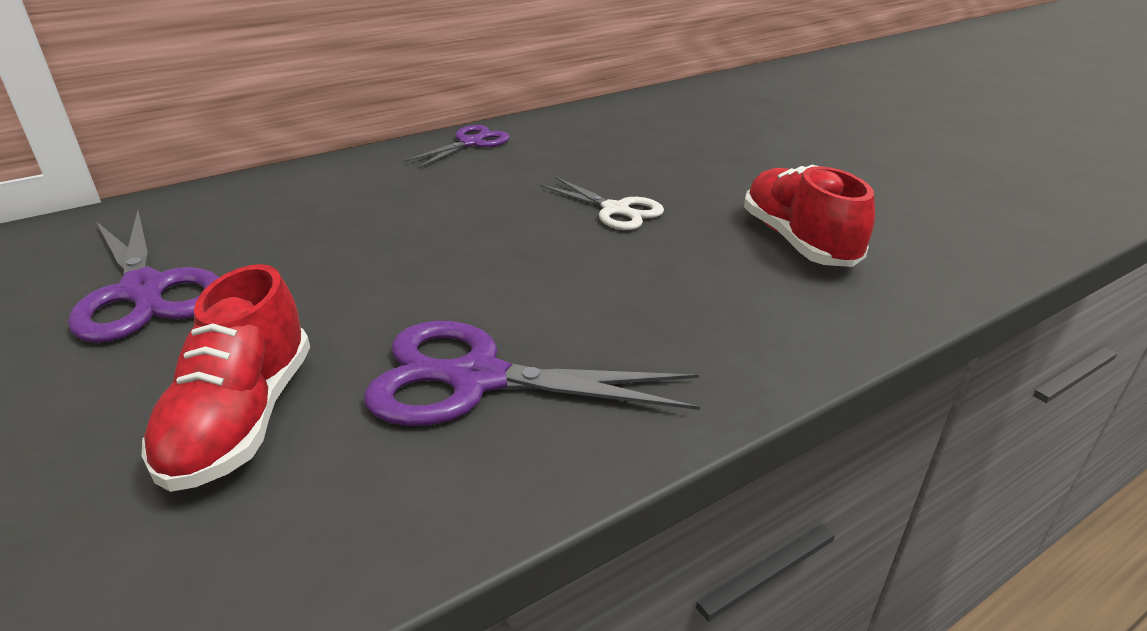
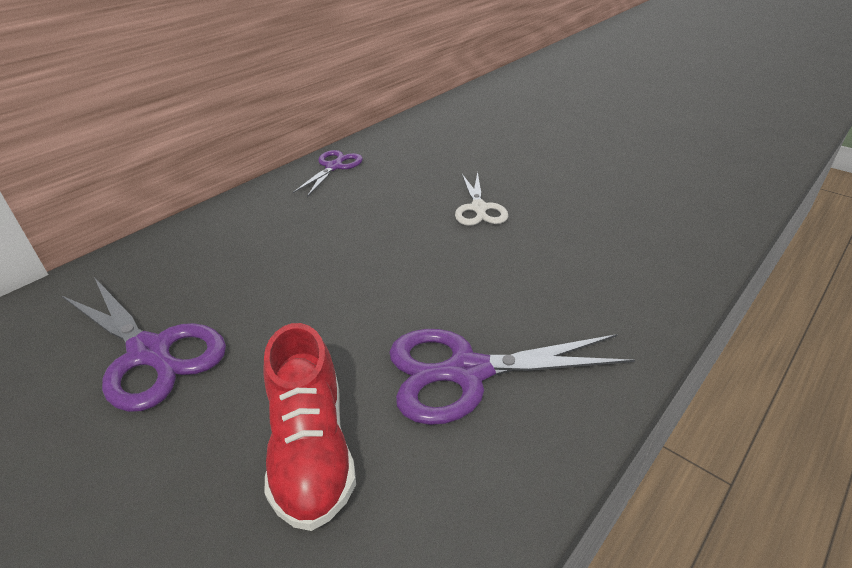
camera: 15 degrees left, 5 degrees up
(616, 210) = (479, 209): white scissors -> white scissors turned 60 degrees clockwise
(798, 241) = (616, 213): red shoe -> none

